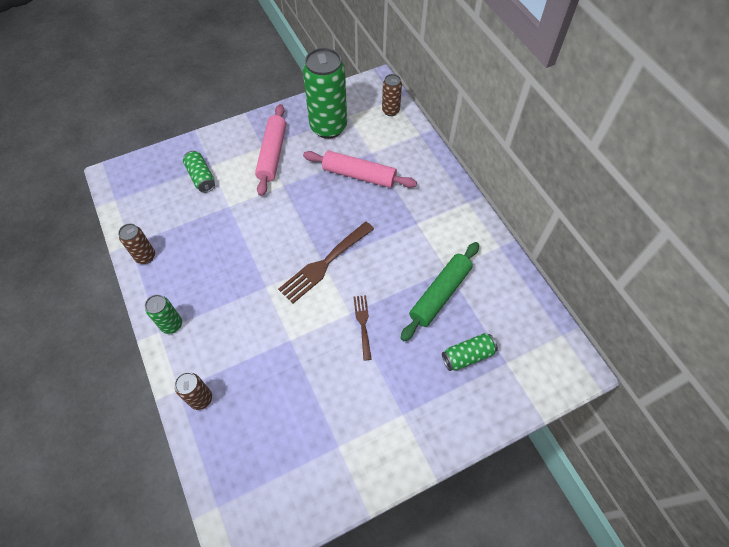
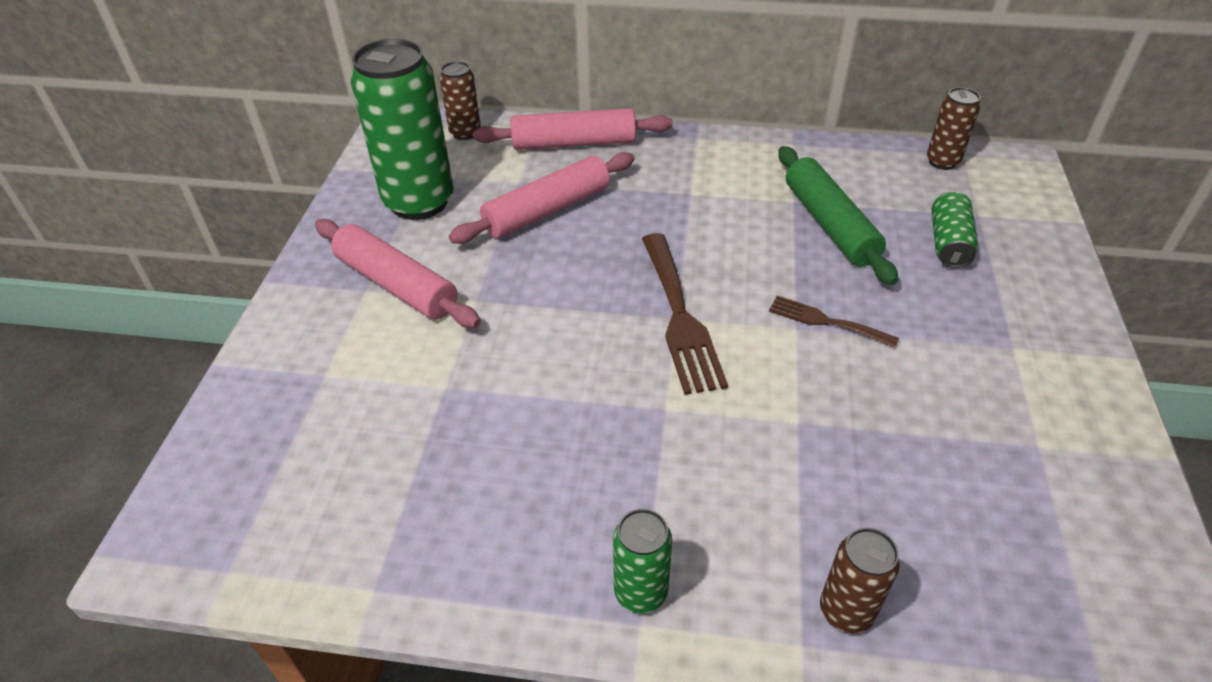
camera: 55 degrees left, 15 degrees down
(145, 256) = (434, 572): brown can -> brown can (942, 162)
(201, 177) = (336, 399): green can -> none
(418, 155) = (574, 143): none -> pink rolling pin

